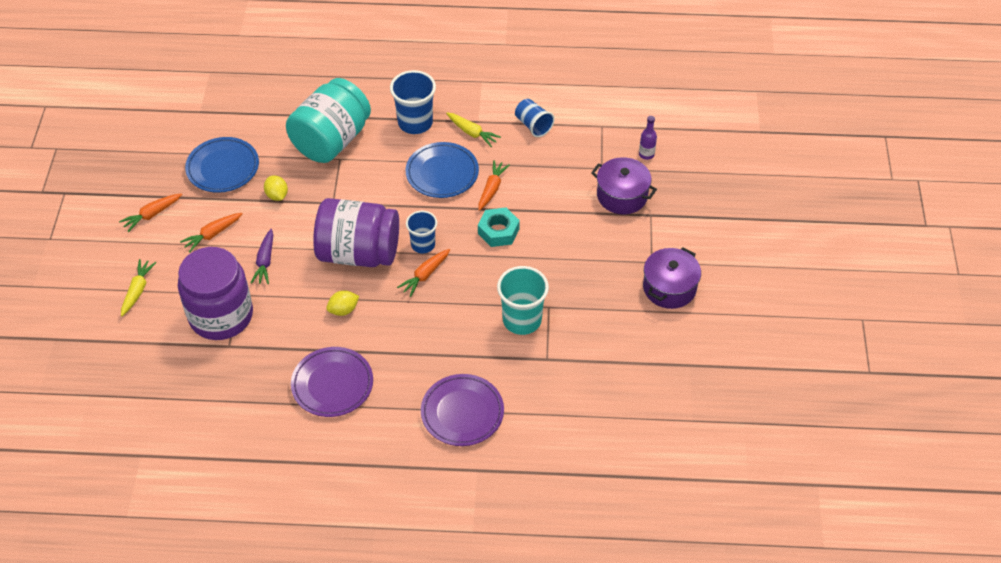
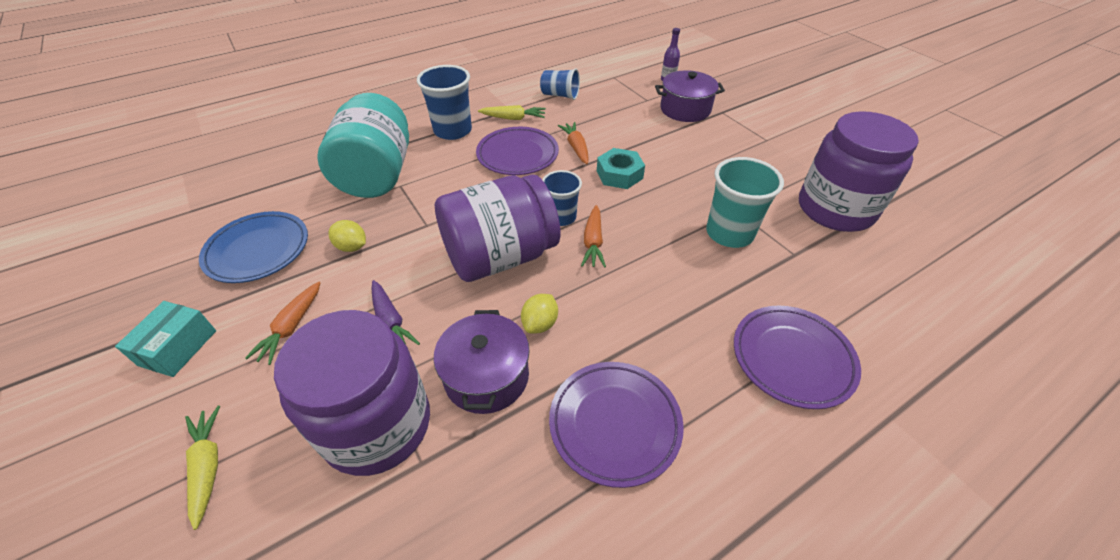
camera: 35 degrees left, 5 degrees down
(151, 215) = (178, 348): orange carrot -> turquoise box
(442, 173) = (517, 155): blue plate -> purple plate
(621, 346) = (835, 209): none -> purple jar
(669, 288) = (804, 150): purple pot -> purple pot (486, 376)

